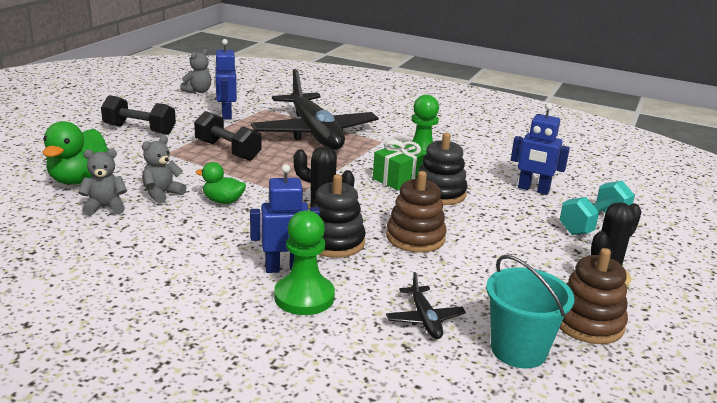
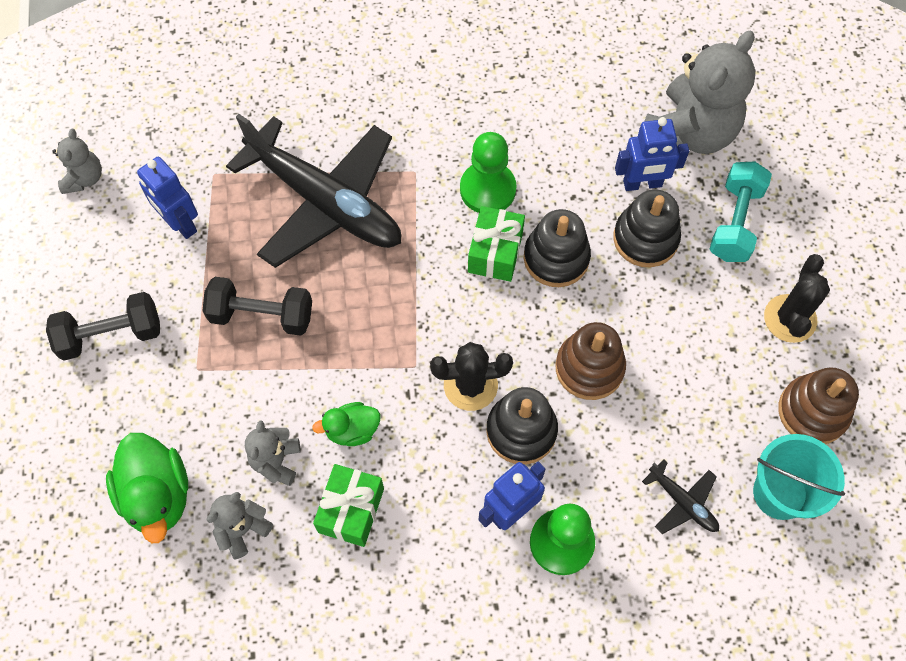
camera: 30 degrees left, 40 degrees up
(179, 227) = (351, 510): none -> green gift
(514, 207) = (645, 238): none -> black stacking toy
(588, 184) = (689, 132): none -> grey teddy bear

